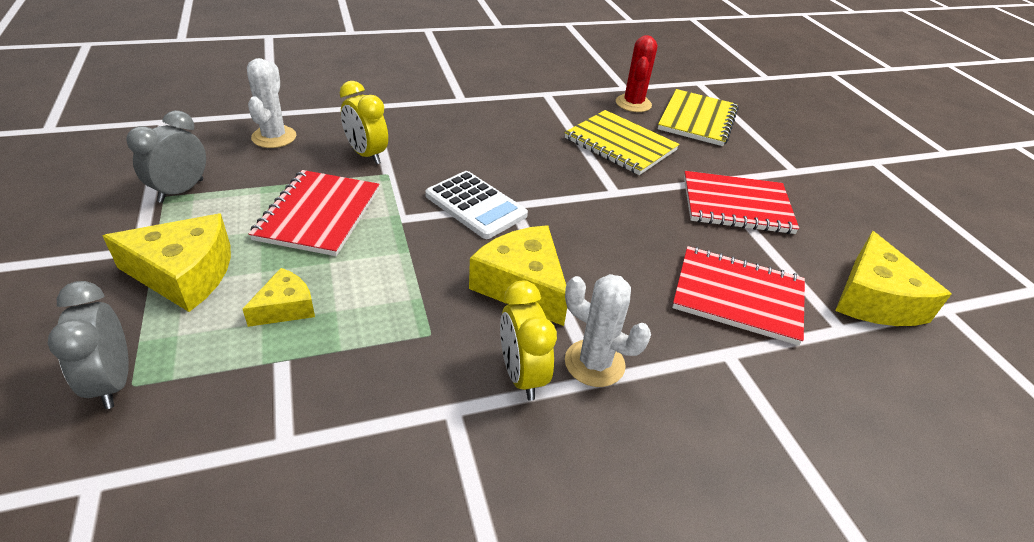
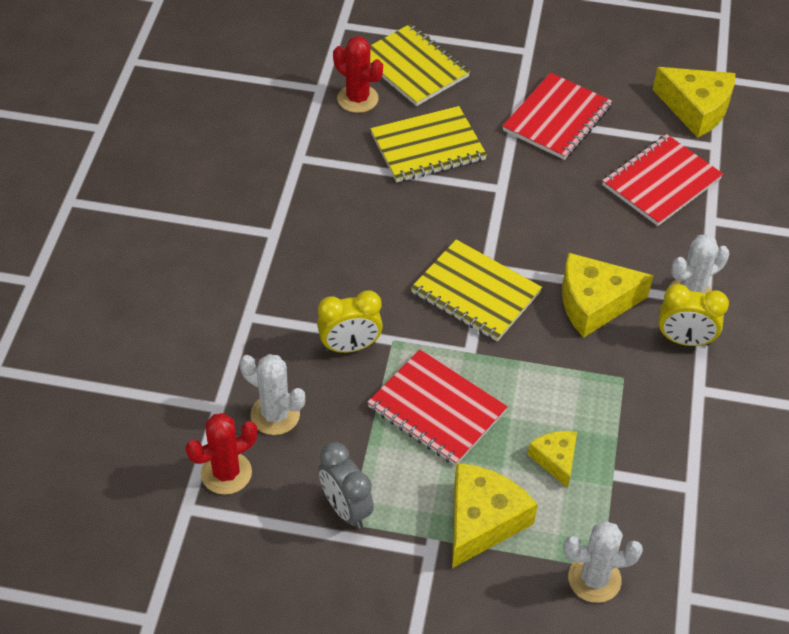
camera: 60 degrees left, 10 degrees up
(113, 382) = (594, 579): grey clock -> white cactus
(204, 129) = (226, 473): none -> red cactus
(475, 205) = (475, 293): white calculator -> yellow notebook

